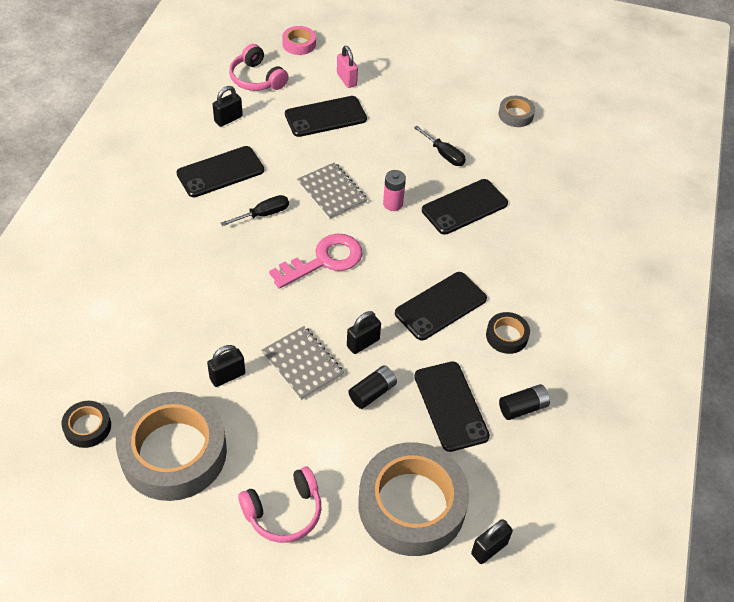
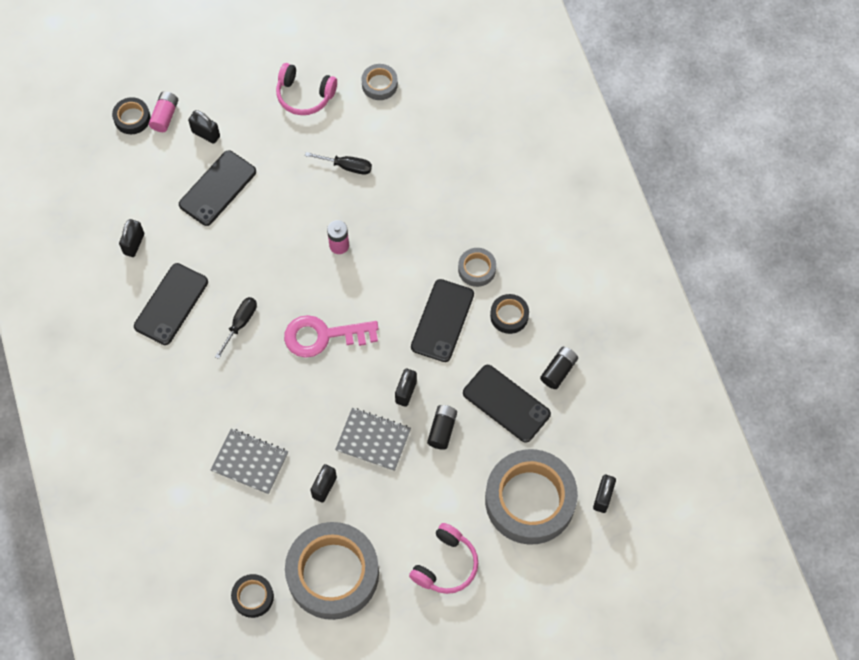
camera: 30 degrees left, 15 degrees up
(257, 79) = (124, 183): pink headphones -> pink headphones (304, 95)
(299, 44) = (132, 118): pink tape -> black tape
(324, 260) = (323, 336): pink key -> pink key turned 120 degrees counterclockwise
(325, 54) = (165, 116): none -> pink battery
(332, 192) = (281, 265): grey notebook -> grey notebook (250, 462)
(346, 79) = (206, 134): pink padlock -> black padlock
(464, 207) = (399, 212): black phone -> none
(503, 284) = (477, 269): none -> grey tape

